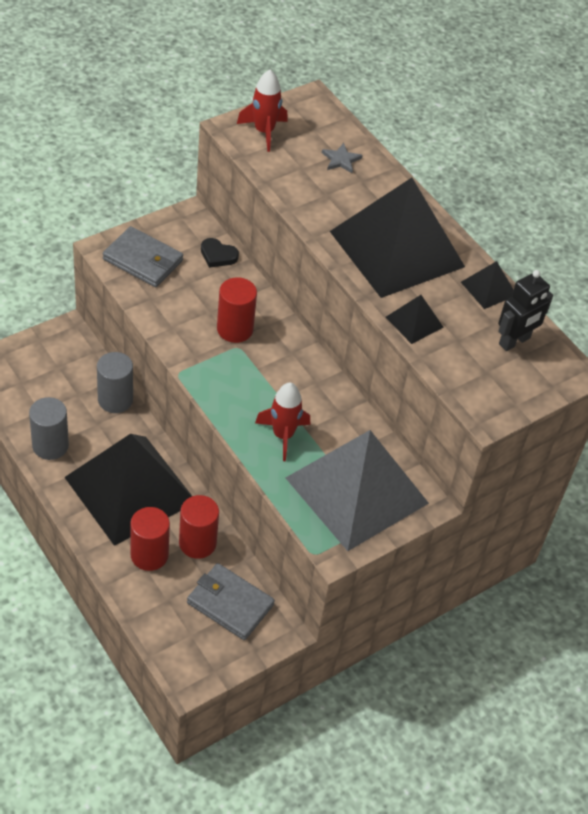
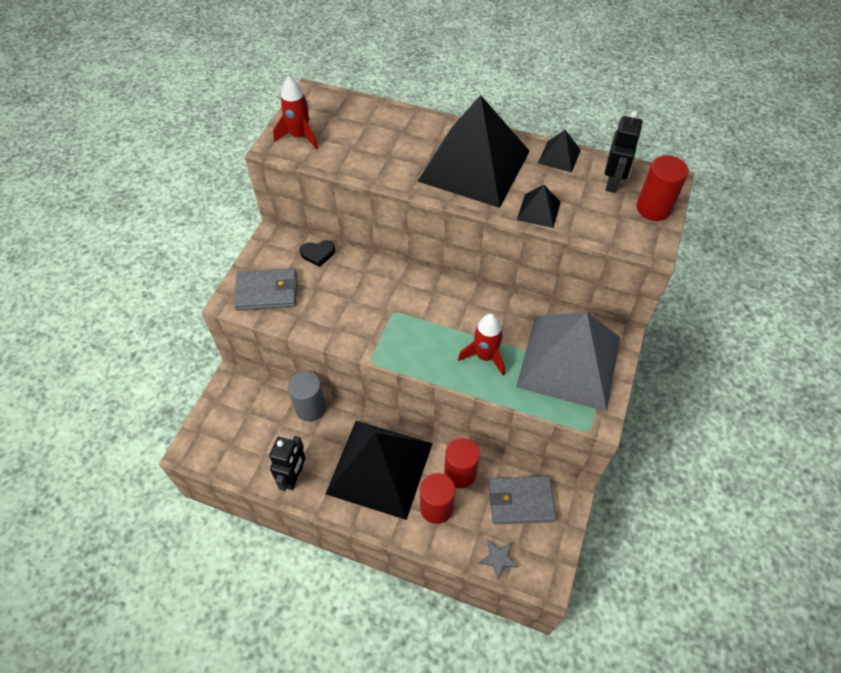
camera: 30 degrees left, 5 degrees up
(50, 445) = (294, 477): grey cylinder -> black robot
(235, 329) = (379, 300): red cylinder -> red cylinder (653, 208)
(341, 160) = (374, 125): grey star -> grey star (498, 559)

